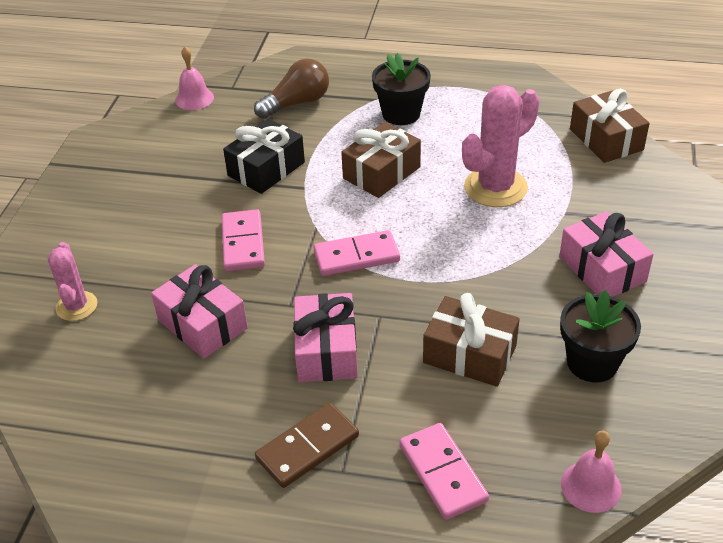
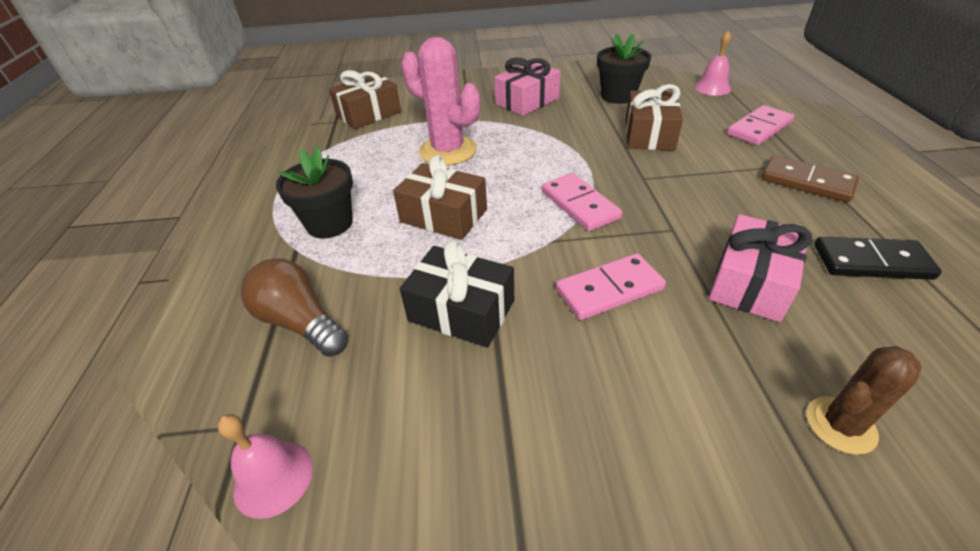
camera: 105 degrees left, 0 degrees up
(76, 306) = (840, 425): pink cactus -> brown cactus
(175, 417) = (871, 262): none -> black domino
(326, 351) = (706, 195): pink gift -> none

